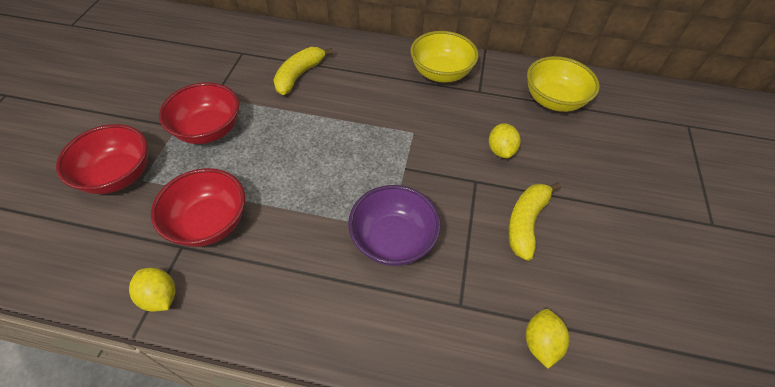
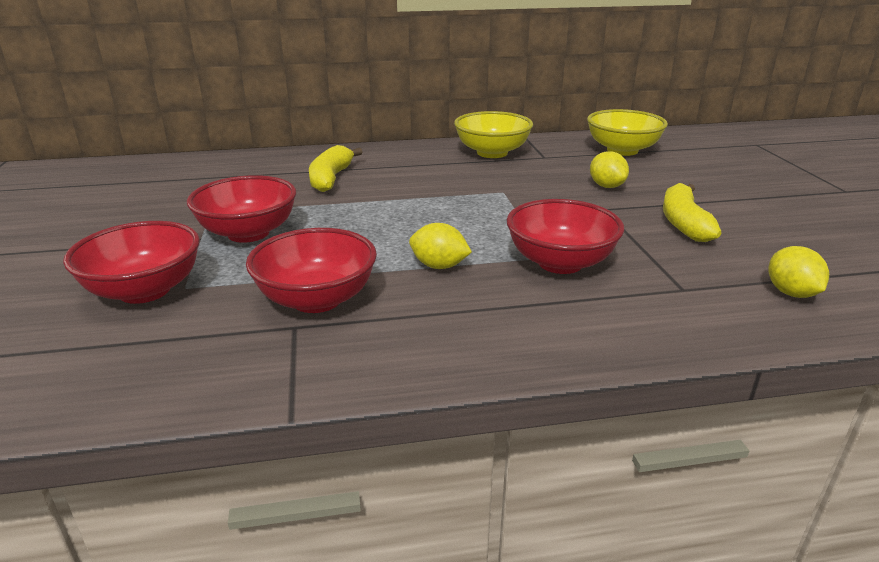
camera: 20 degrees left, 25 degrees down
(160, 297) = (302, 374): yellow lemon -> yellow lemon (439, 266)
(393, 240) = (560, 263): purple bowl -> red bowl

